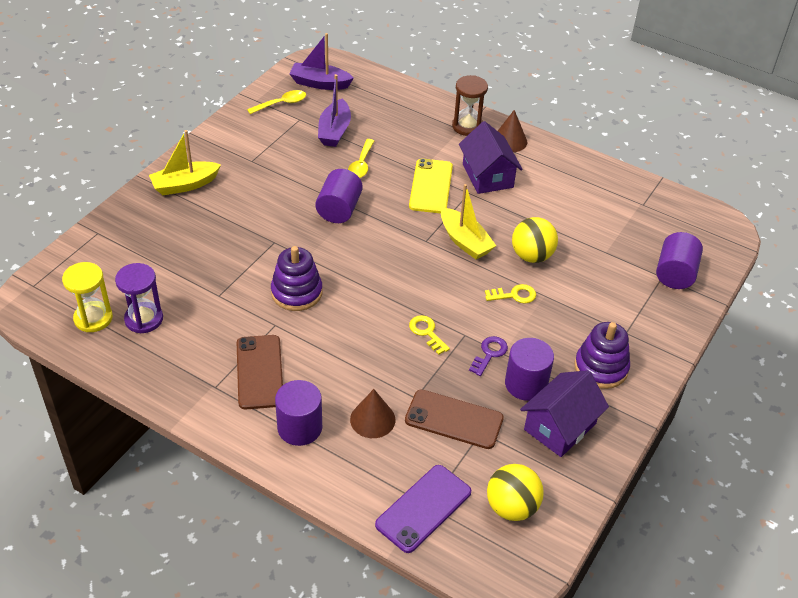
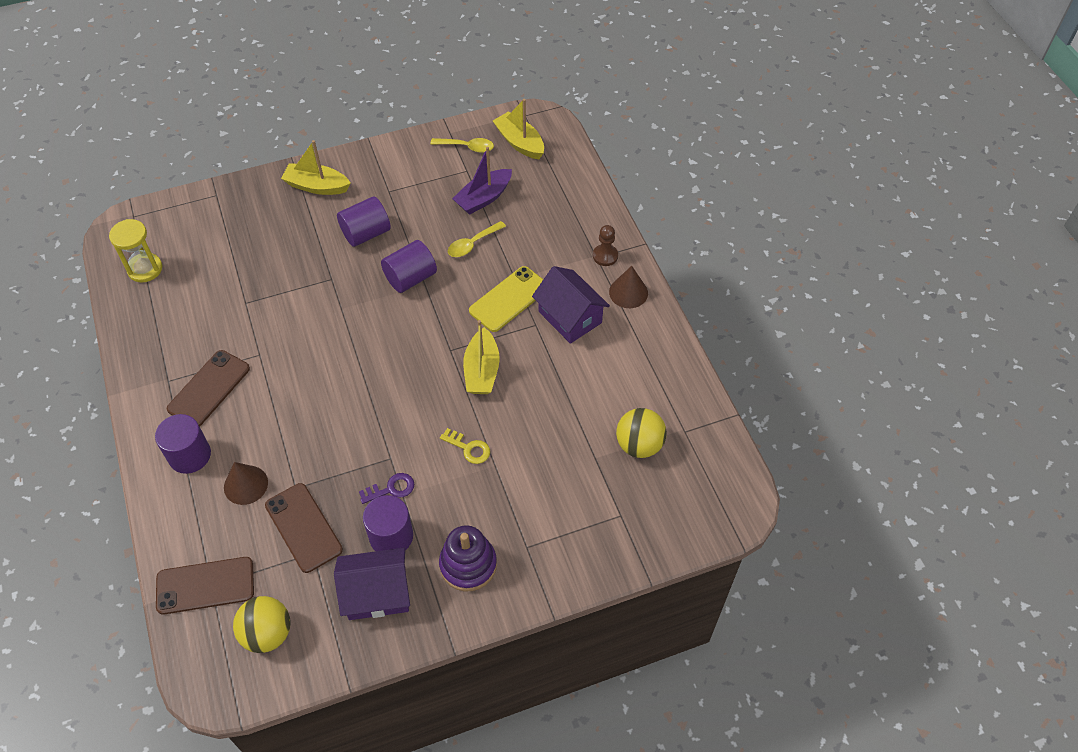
camera: 40 degrees right, 10 degrees up
(144, 319) = (176, 291): purple hourglass -> none
(296, 292) = (302, 336): purple stacking toy -> none
(320, 83) = (519, 142): purple boat -> yellow boat
(423, 508) = (205, 586): purple phone -> brown phone
(427, 332) = (363, 436): yellow key -> none
(467, 126) = (605, 256): brown hourglass -> brown pawn
(487, 176) = (570, 317): purple house -> purple house turned 60 degrees counterclockwise
(532, 256) = (524, 420): yellow ball -> yellow ball (639, 445)
(675, 274) = (635, 520): purple cylinder -> purple cylinder (366, 233)

